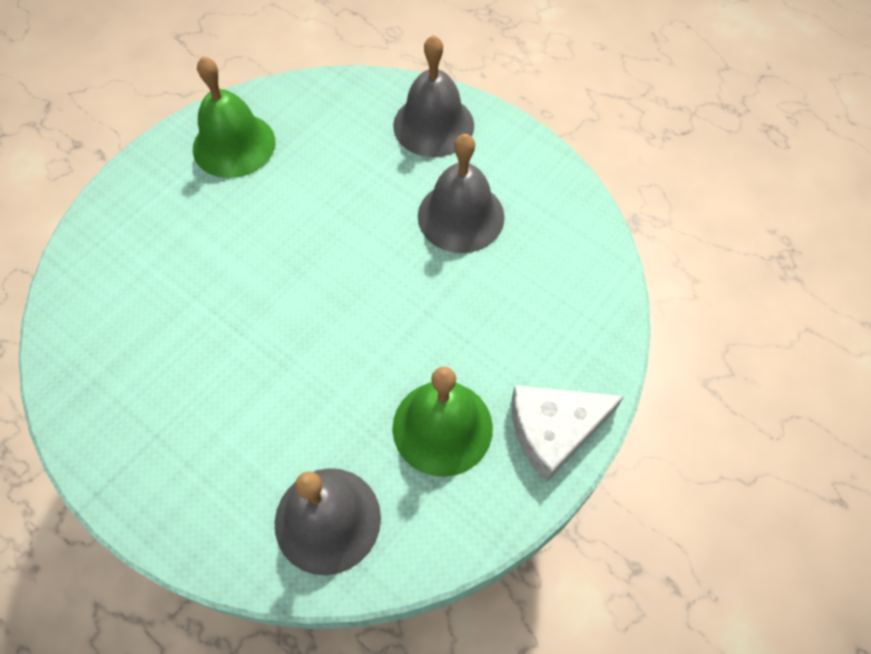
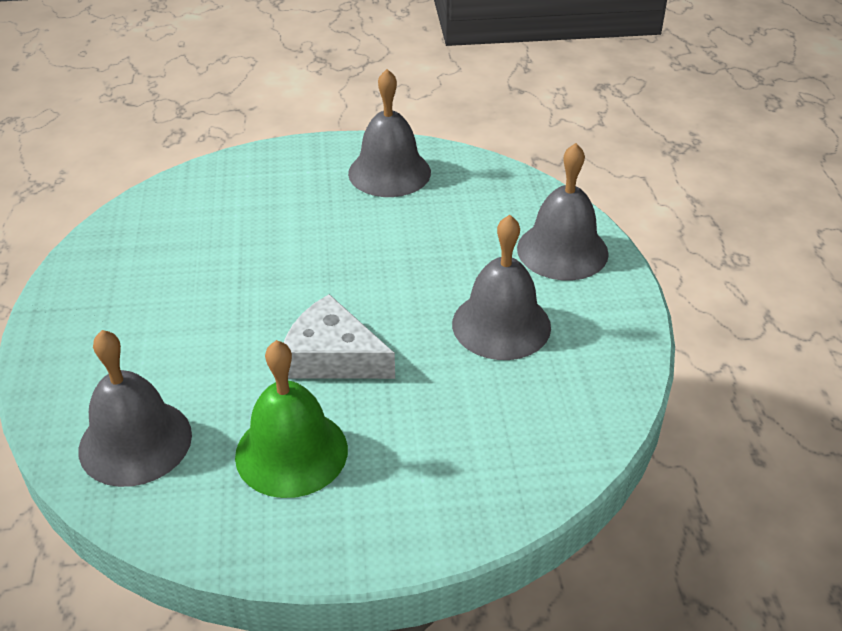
camera: 45 degrees right, 20 degrees down
(234, 145) = (389, 172): green bell -> grey bell
(554, 430) = (374, 528): white cheese -> white cheese (333, 356)

